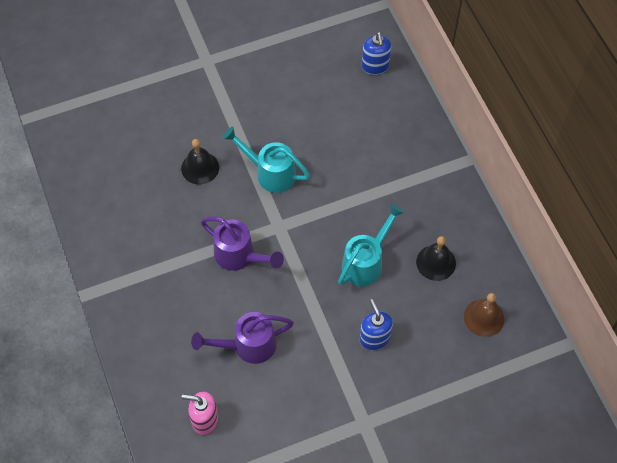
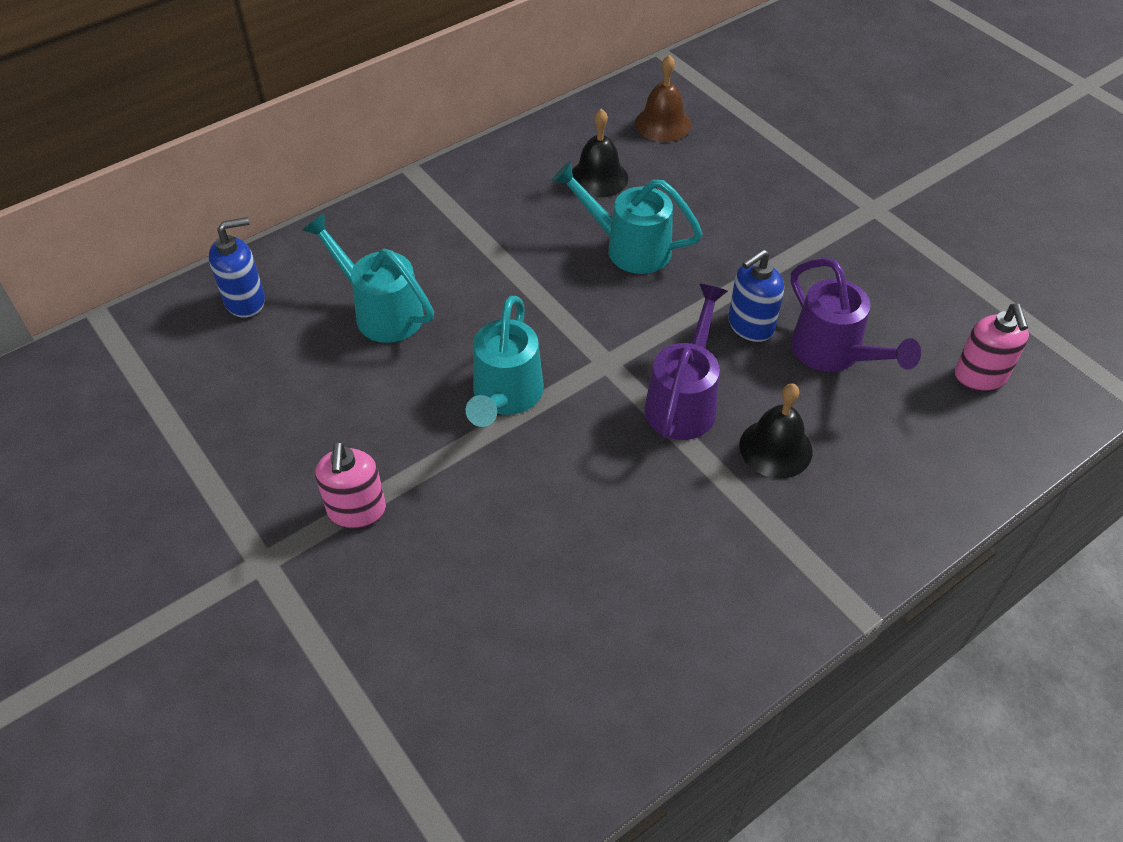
camera: 105 degrees left, 10 degrees down
(200, 168) = (525, 504): black bell -> black bell (775, 448)
(221, 99) = (357, 511): none -> pink soap dispenser
(349, 127) = (381, 312): none -> turquoise watering can
(374, 338) = (746, 218): blue soap dispenser -> blue soap dispenser (750, 326)

